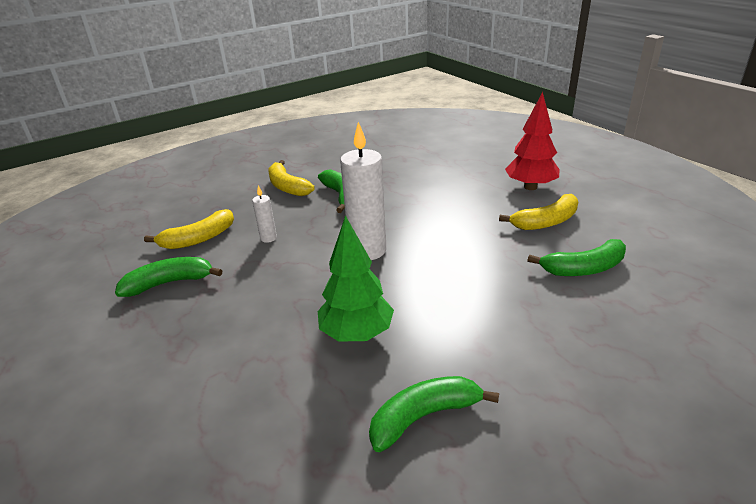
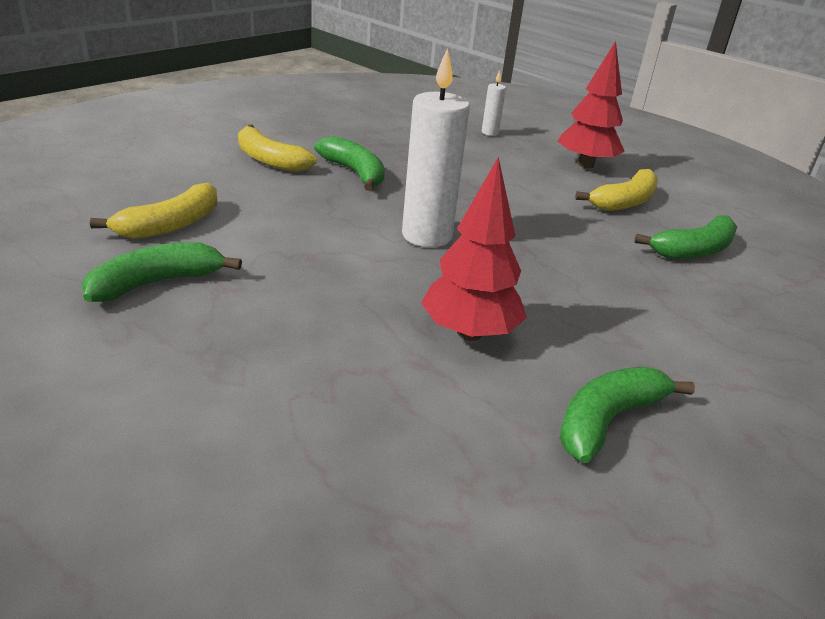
camera: 20 degrees left, 0 degrees up
(268, 238) = (279, 223): white candle -> white candle (490, 133)
(356, 334) = (469, 333): green tree -> red tree

